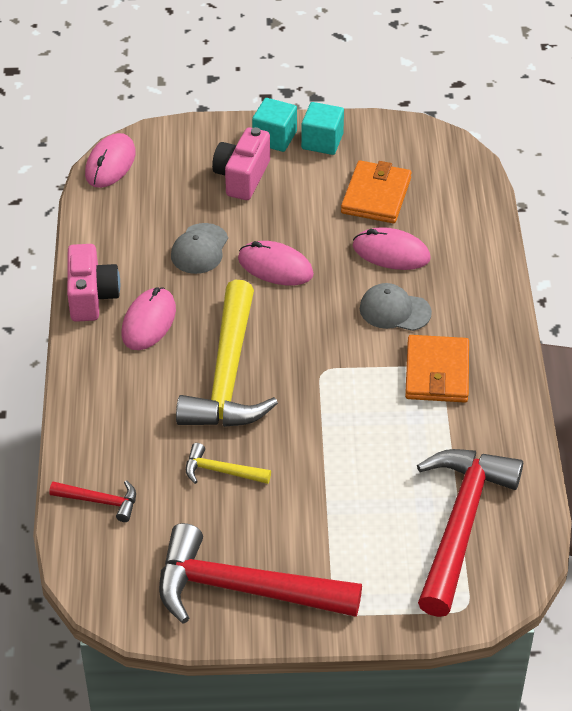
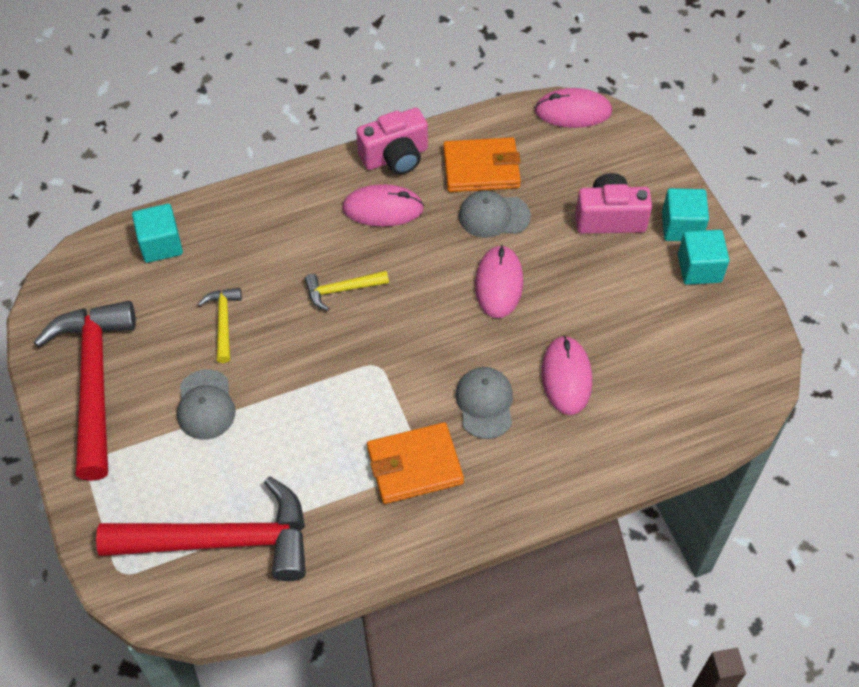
camera: 70 degrees right, 10 degrees up
(100, 501) = (161, 244): red hammer -> turquoise cube
(228, 374) = (342, 290): yellow hammer -> yellow hammer, size x0.45
(310, 505) = (205, 405): none -> grey cap
(376, 195) = (644, 339): orange wallet -> orange wallet (481, 168)

